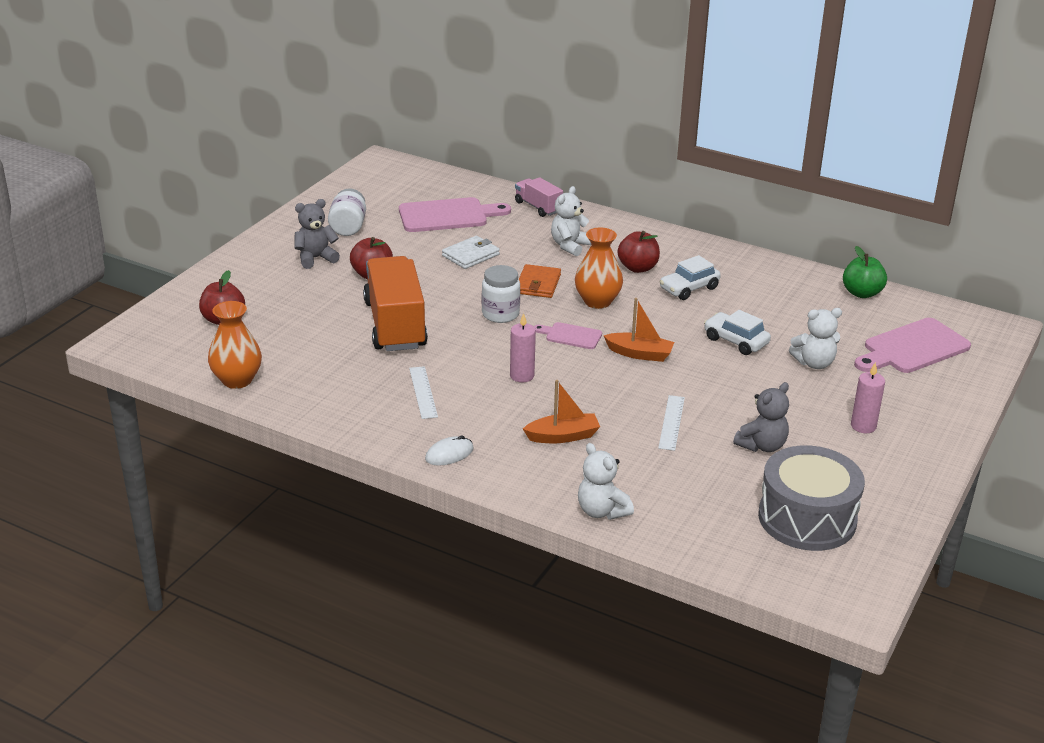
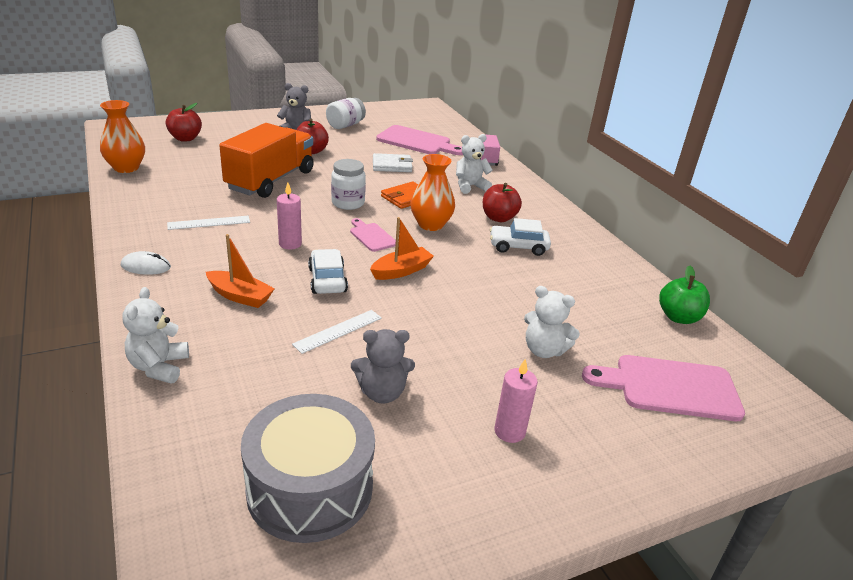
camera: 35 degrees right, 0 degrees up
(423, 392) = (209, 223): white ruler -> white ruler turned 45 degrees clockwise
(639, 354) = (401, 271): orange boat -> orange boat turned 90 degrees counterclockwise
(735, 341) = (497, 299): white car -> white car (327, 280)

